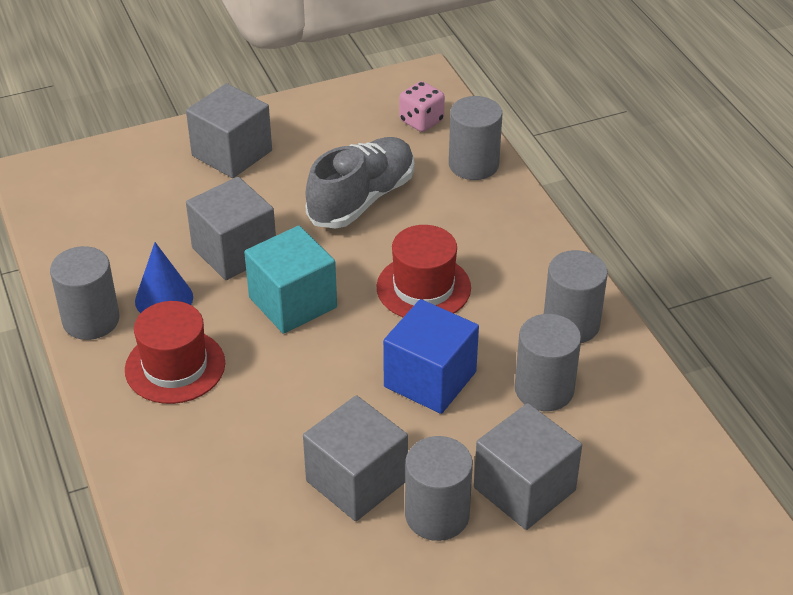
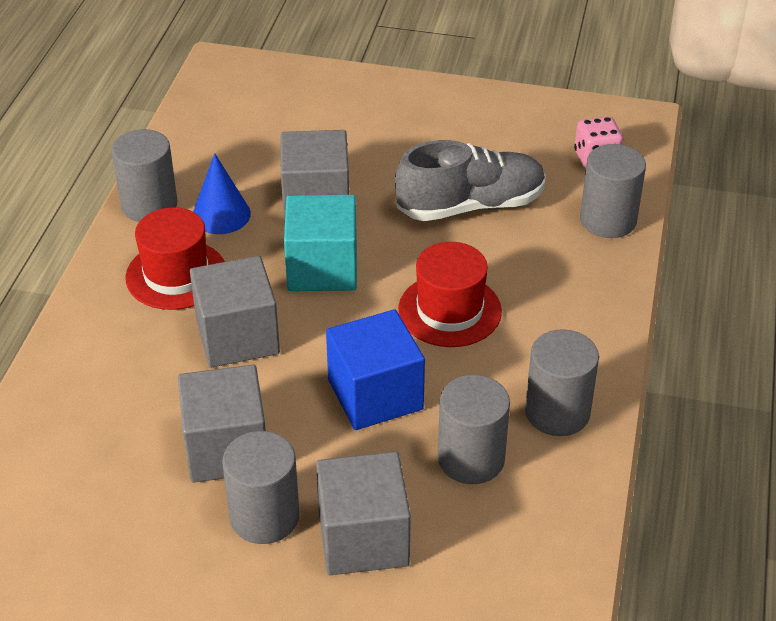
camera: 35 degrees right, 0 degrees up
(232, 153) = (395, 116): grey cube -> grey cube (237, 336)

